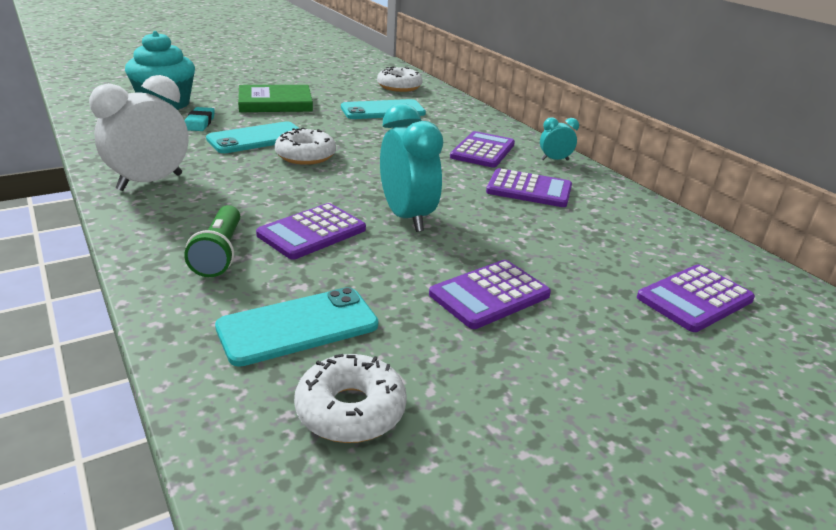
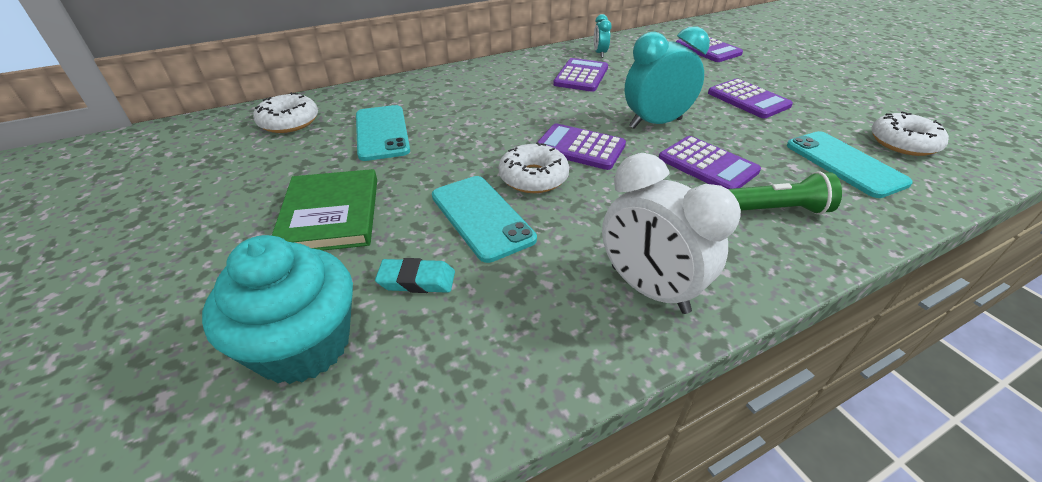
camera: 85 degrees left, 10 degrees up
(483, 151) = (503, 87): purple calculator -> purple calculator (580, 147)
(554, 160) = (518, 62): turquoise clock -> turquoise clock (600, 53)

